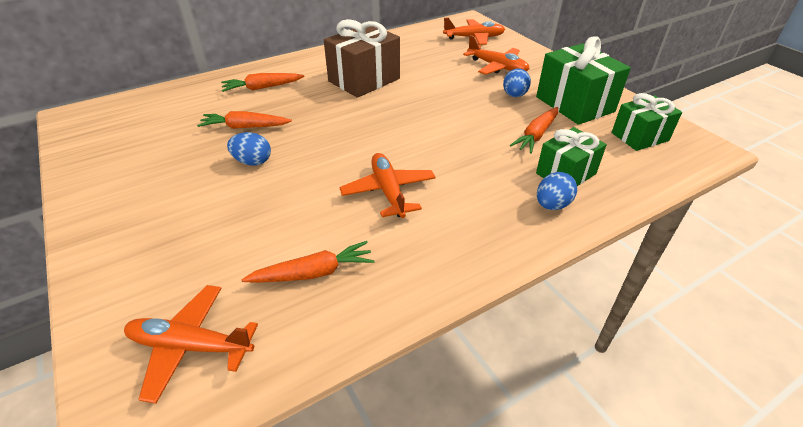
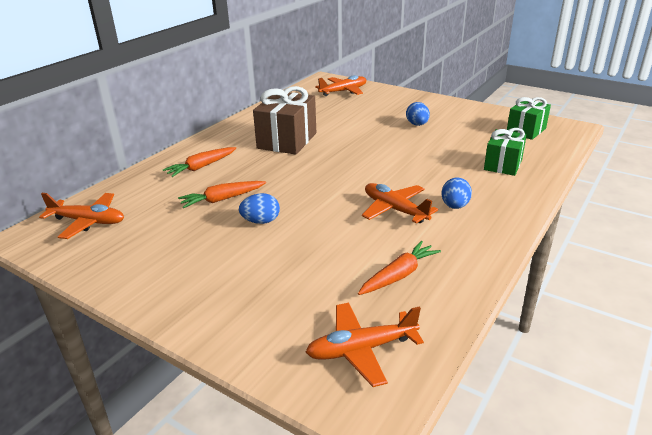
camera: 25 degrees left, 10 degrees down
(497, 67) = (384, 108): orange plane -> orange plane (88, 222)
(536, 135) = (459, 146): orange carrot -> none
(552, 205) = (513, 185): blue egg -> blue egg (454, 206)
(574, 104) = (464, 120): green gift -> none

